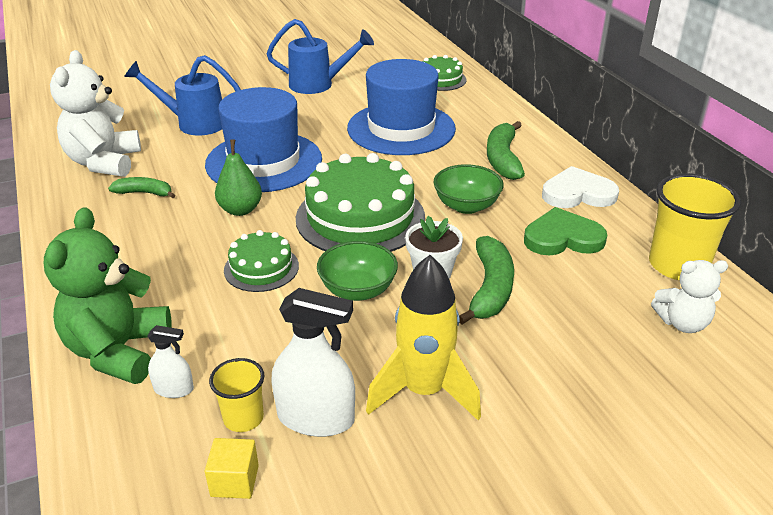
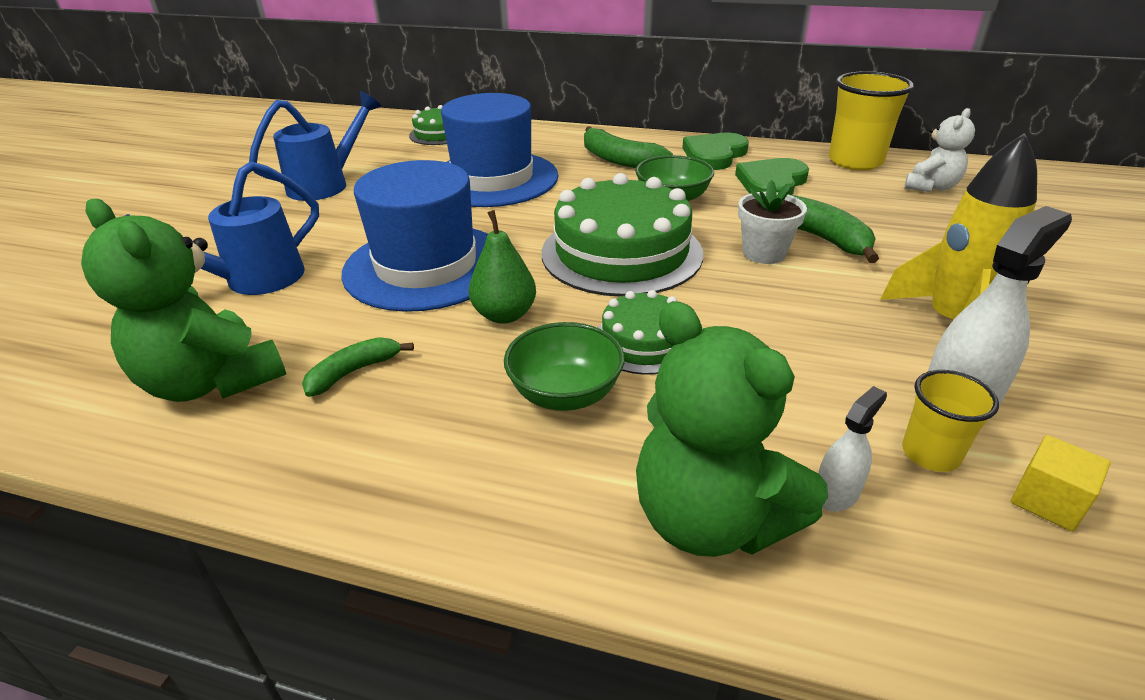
camera: 50 degrees left, 0 degrees up
(104, 162) = (212, 381): white teddy bear -> green teddy bear
(358, 290) = (751, 299): green bowl -> green bowl (565, 394)
(578, 193) = (714, 155): white heart -> green heart

